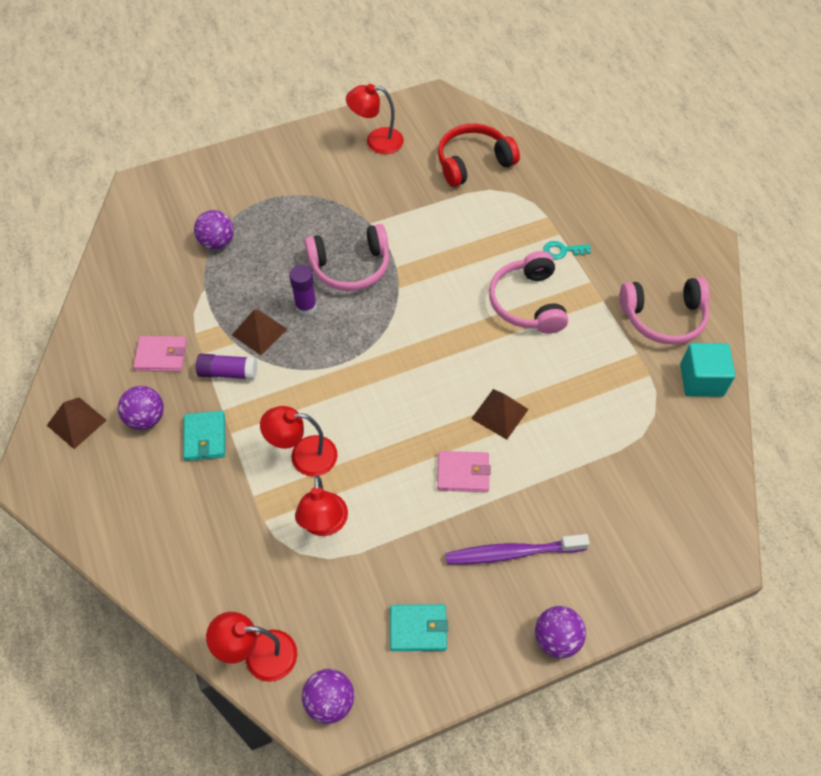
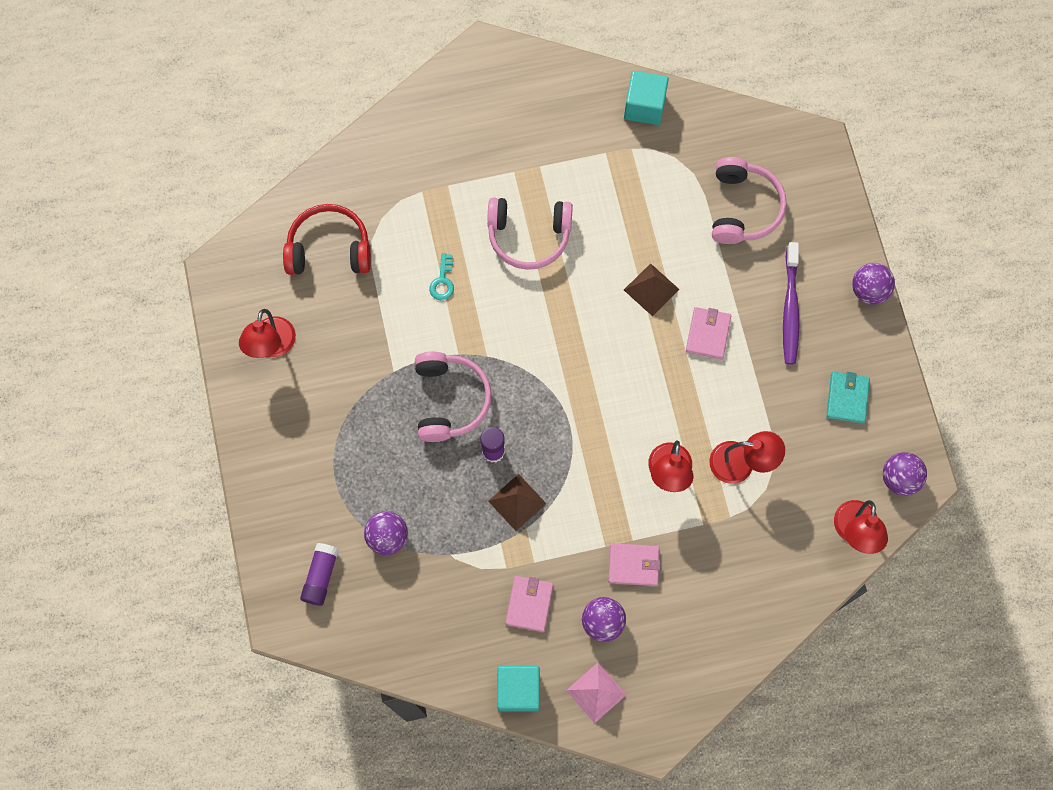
camera: 80 degrees left, 15 degrees up
(76, 422) = (596, 692): brown pyramid -> pink pyramid
(79, 359) = (518, 690): none -> turquoise cube
(205, 437) = (633, 565): turquoise wallet -> pink wallet
(228, 372) = (562, 537): purple glue stick -> purple glue stick (321, 576)
(473, 163) = (329, 249): red headphones -> red headphones turned 105 degrees clockwise
(562, 251) = (470, 188): turquoise key -> turquoise key (443, 281)
(663, 317) = (569, 118): pink headphones -> pink headphones (743, 208)

